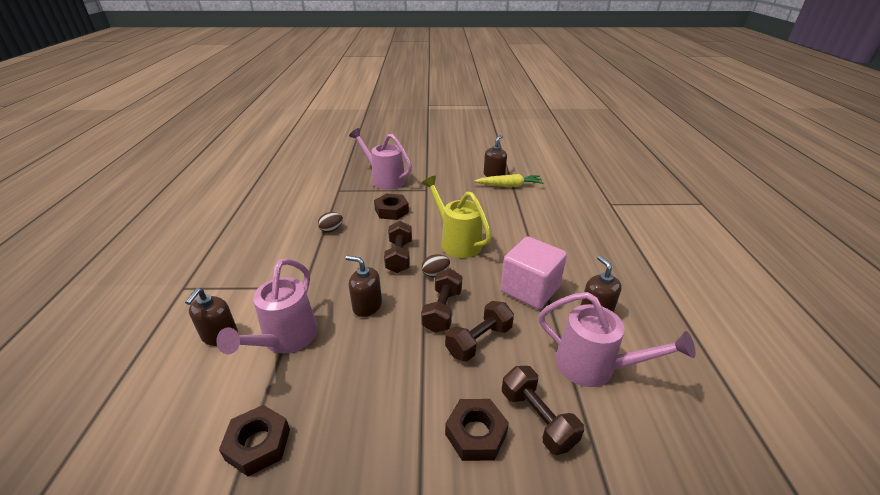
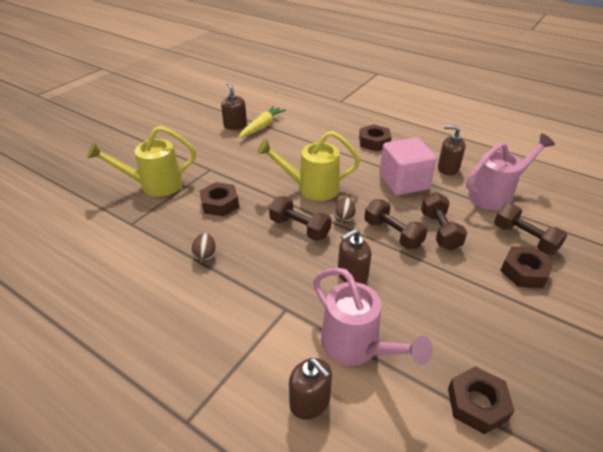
camera: 55 degrees left, 5 degrees up
(384, 180) = (155, 185): pink watering can -> yellow watering can
(537, 418) = (524, 239): brown dumbbell -> brown dumbbell turned 45 degrees clockwise
(572, 247) = (374, 142): none -> brown nut

